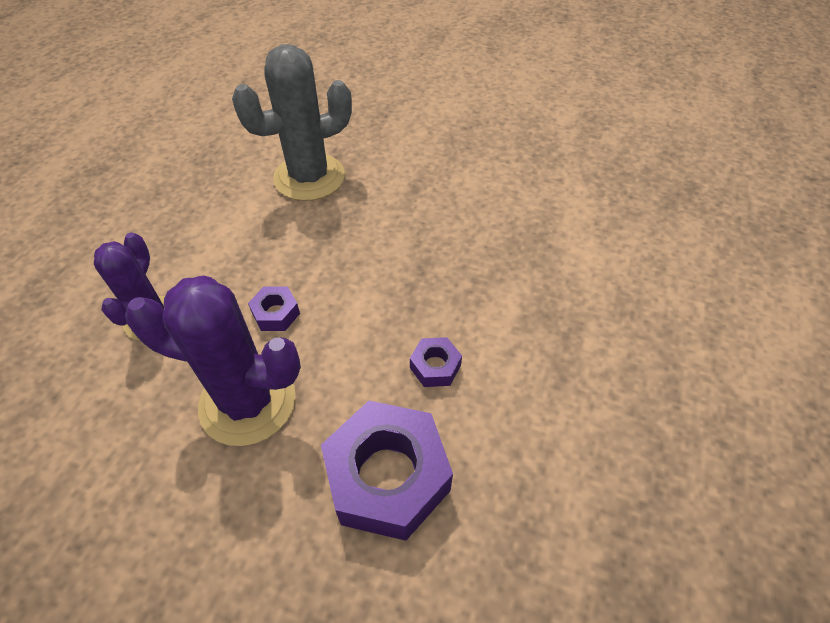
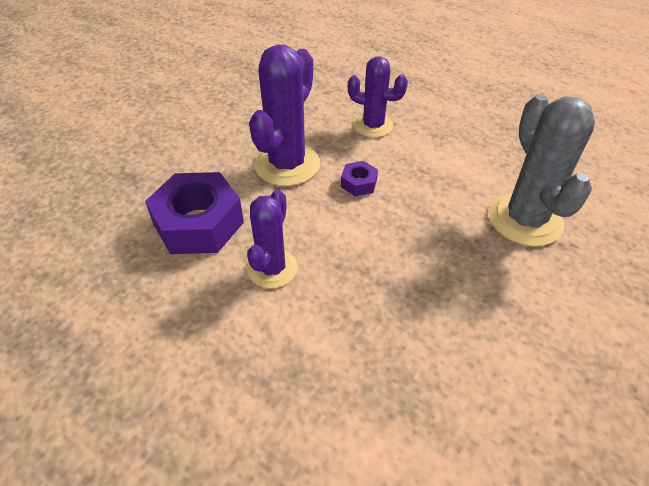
camera: 105 degrees right, 5 degrees down
(435, 366) = (272, 268): purple nut -> purple cactus

